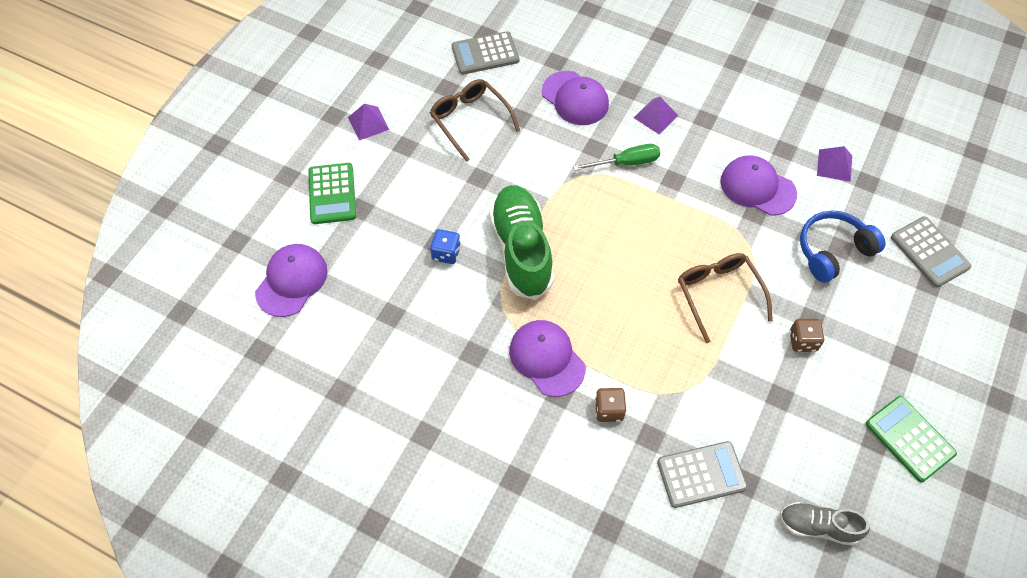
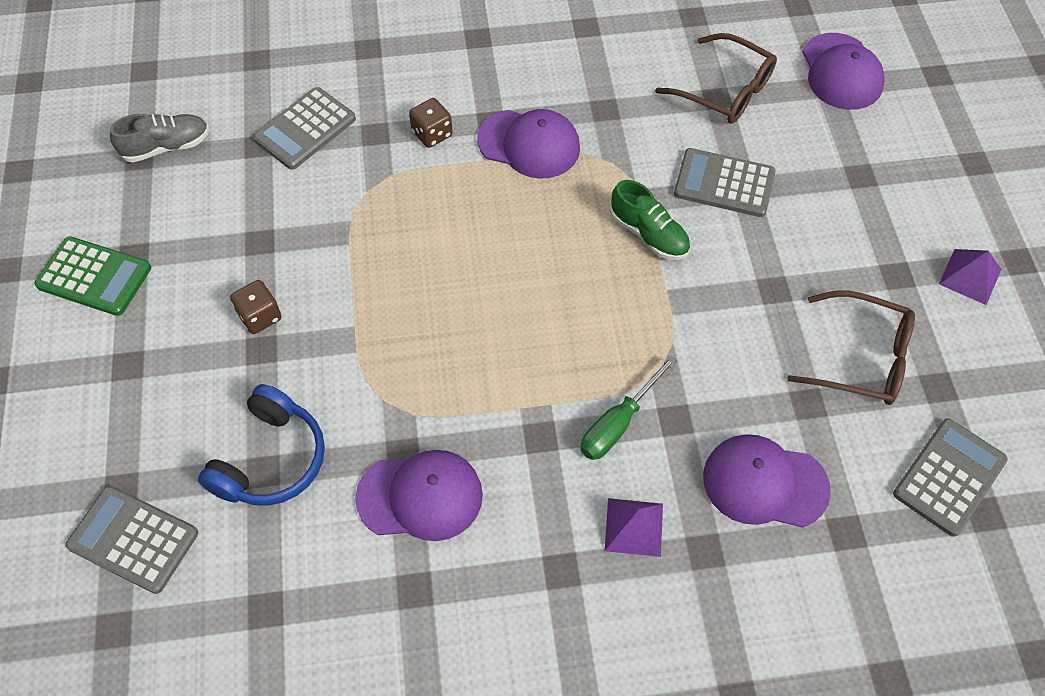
camera: 145 degrees right, 0 degrees up
(332, 194) = (907, 172): green calculator -> none
(446, 253) = (724, 183): blue dice -> grey calculator
(521, 250) = (648, 234): green shoe -> green shoe, size x0.55
(719, 295) = (388, 314): brown glasses -> brown glasses (724, 90)
(834, 165) = (327, 609): purple pyramid -> none

